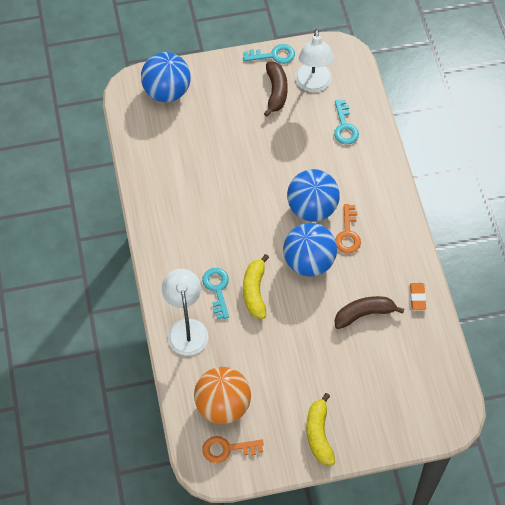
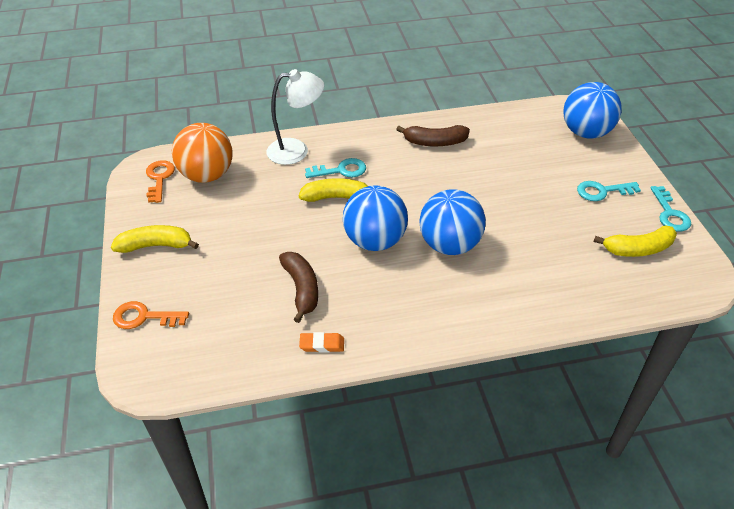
camera: 90 degrees right, 15 degrees down
(276, 92) = (614, 215): brown banana -> brown banana (434, 142)
(313, 84) = (638, 249): white lamp -> yellow banana
(344, 127) = (579, 278): turquoise key -> turquoise key (602, 191)
(348, 234) = (416, 277): orange key -> orange key (144, 317)

